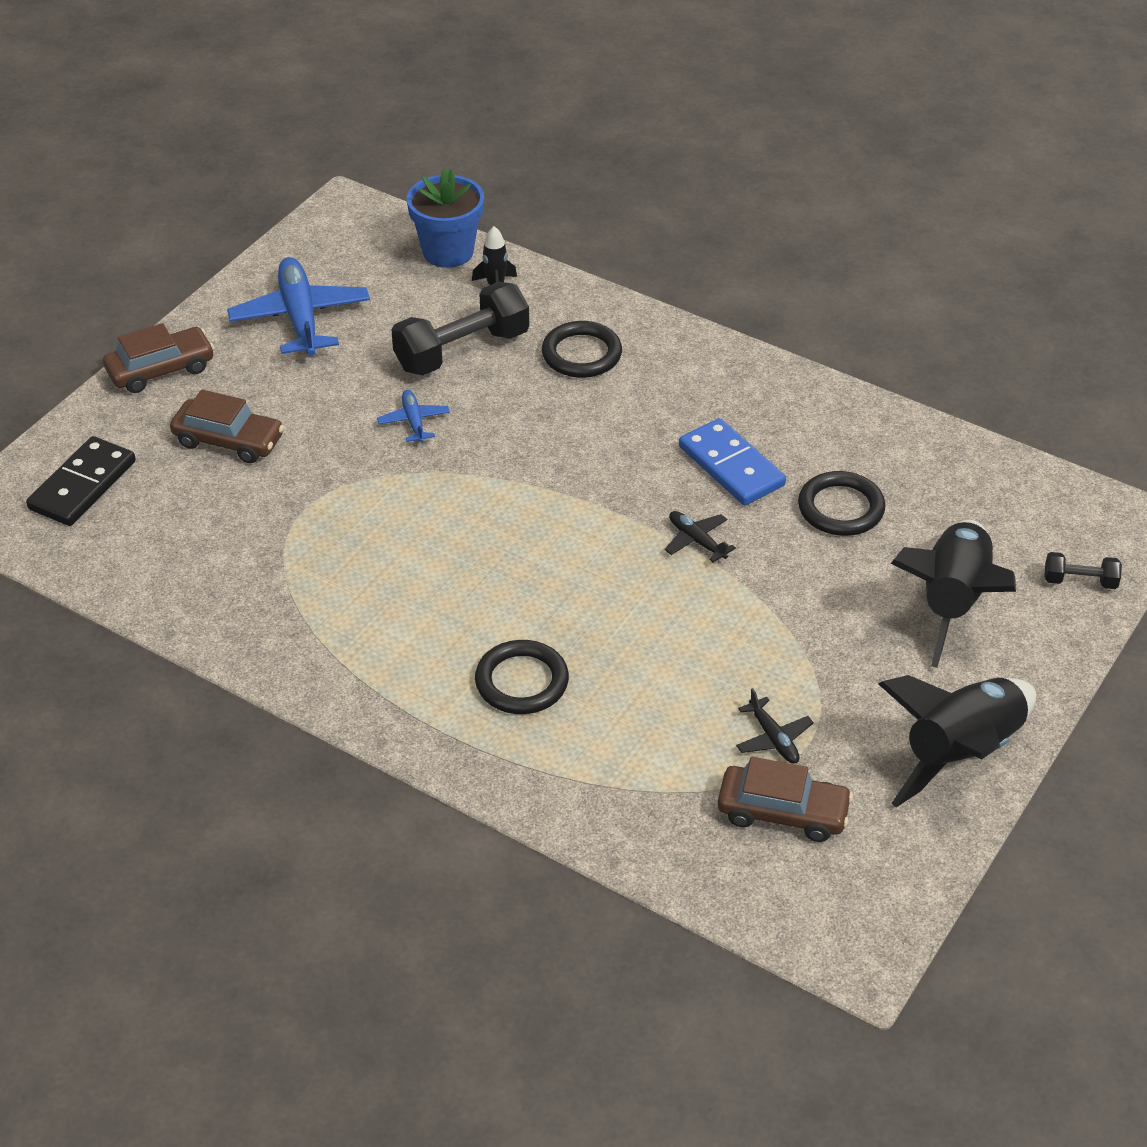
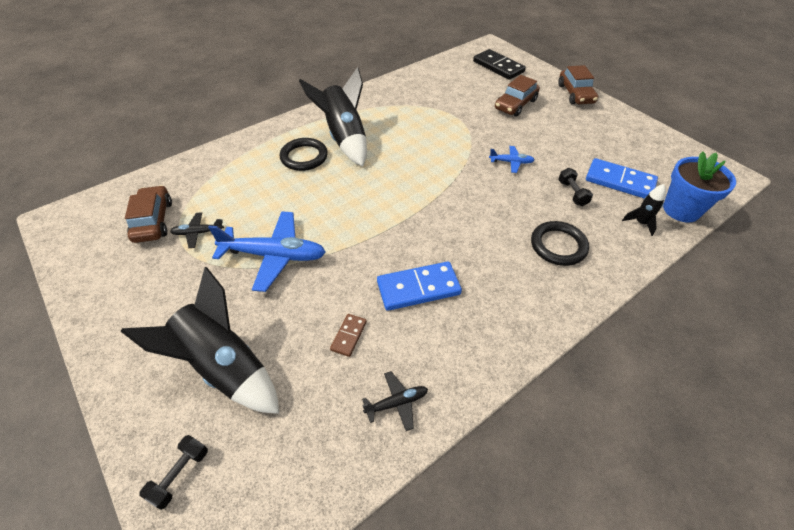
camera: 110 degrees right, 5 degrees up
(300, 318) = (613, 140): blue plane -> blue plane (274, 255)
(409, 307) = (619, 181): none -> blue domino
(462, 351) = (572, 193): black dumbbell -> black dumbbell, size x0.48
(696, 541) = (360, 249): black plane -> black plane (397, 403)
(783, 812) = (153, 221): brown car -> brown car turned 135 degrees clockwise
(841, 508) = (348, 336): black ring -> brown domino
(961, 753) = (114, 313): black rocket -> black rocket (344, 138)

